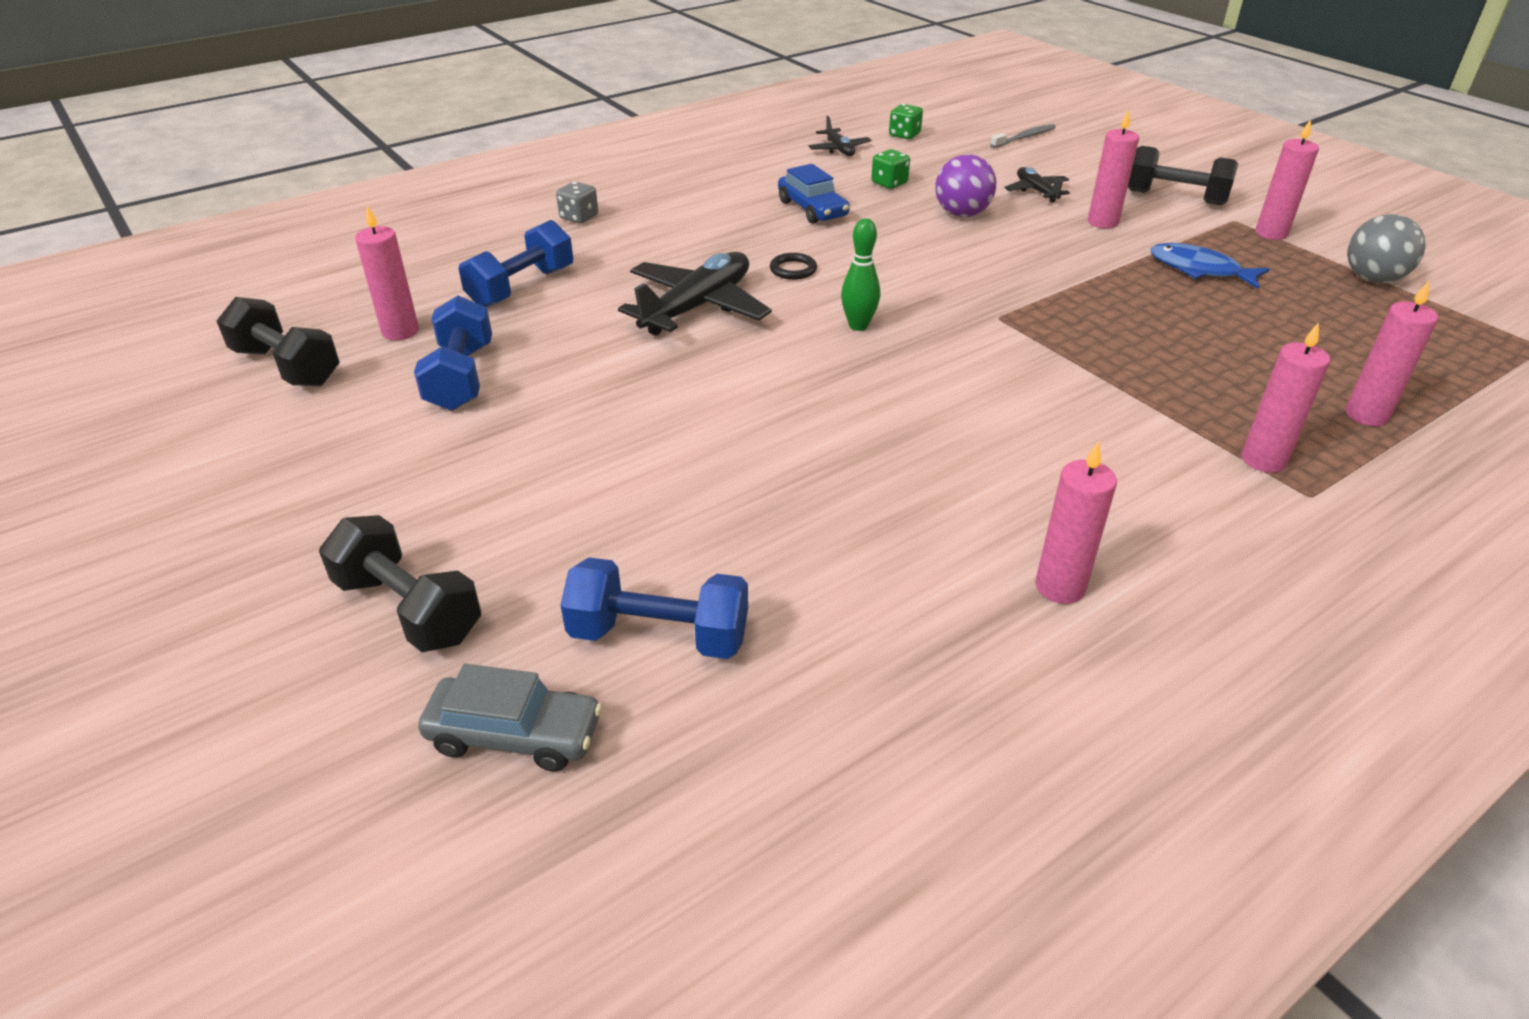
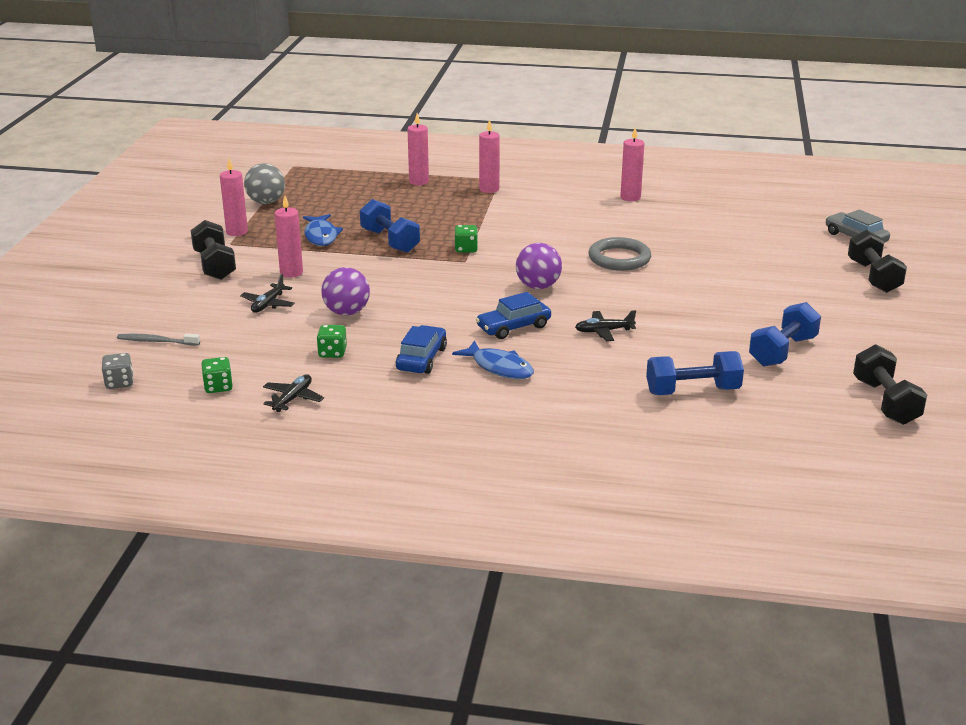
camera: 135 degrees left, 10 degrees down
(400, 331) = (798, 395): pink candle -> none
(579, 217) = (585, 431): grey dice -> grey dice (119, 383)
(659, 635) = (784, 238): blue dumbbell -> blue dumbbell (390, 241)
(697, 307) = (604, 331): black plane -> black plane, size x0.52
(735, 231) = (499, 367): none -> blue fish
(793, 269) = (513, 327): black ring -> blue car
(843, 421) = (619, 258): none -> grey ring
(858, 326) = (538, 286): green bowling pin -> purple ball
(1034, 334) = (466, 249): none -> green dice

